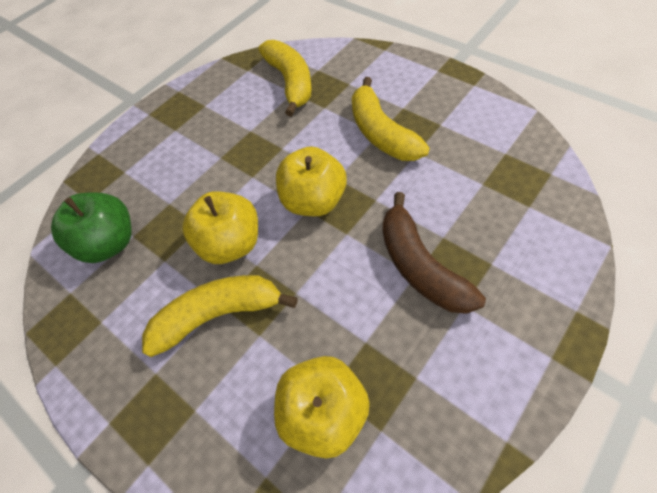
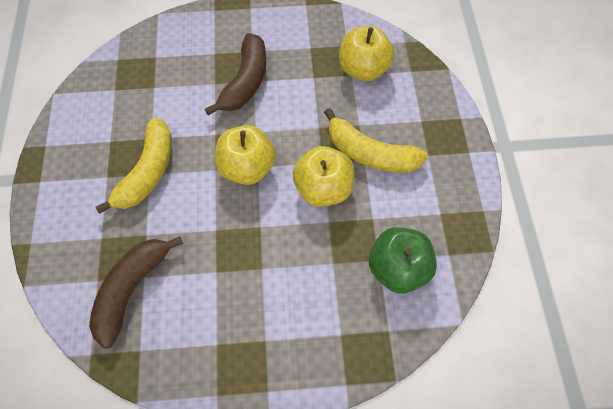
camera: 140 degrees left, 5 degrees up
(290, 82) = (132, 290): yellow banana -> brown banana

